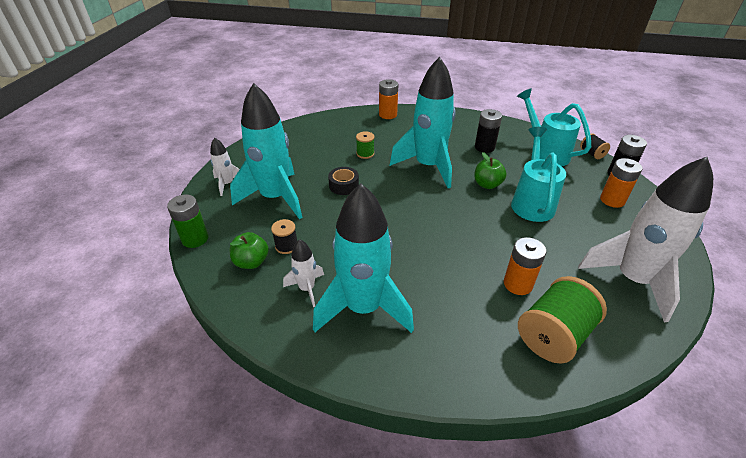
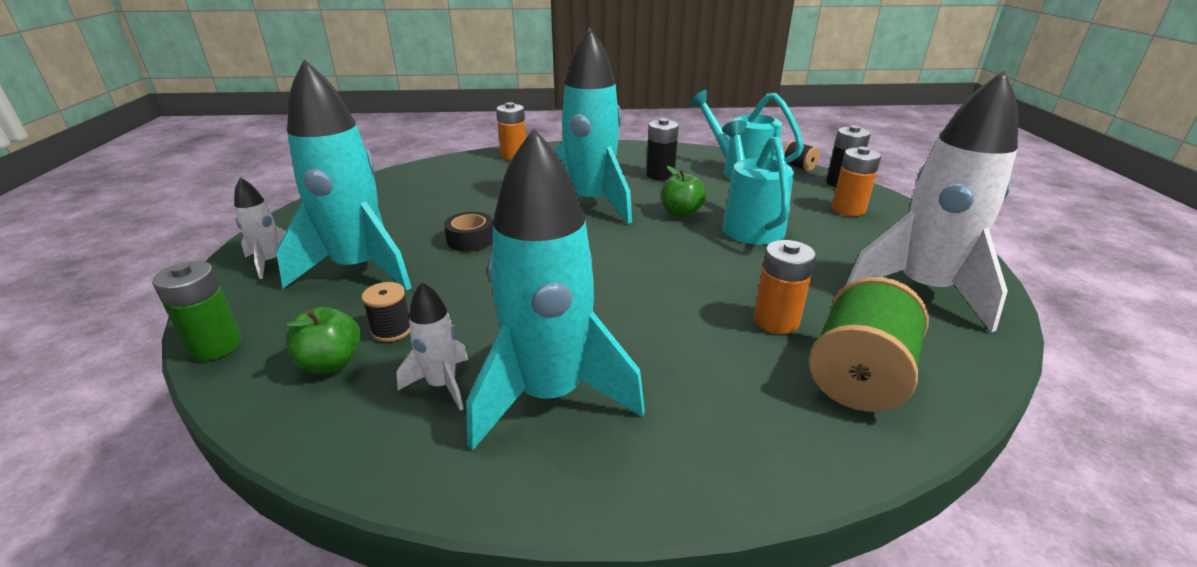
camera: 15 degrees left, 10 degrees down
(365, 154) = (493, 199): green spool -> none

